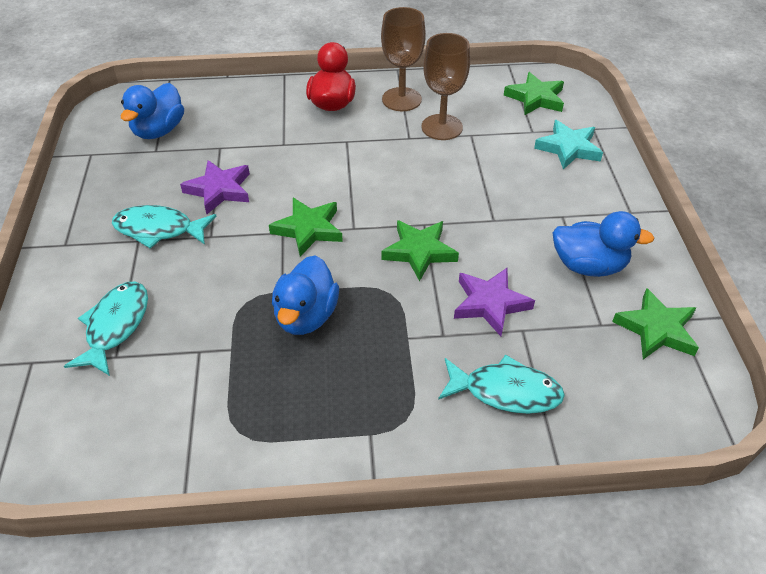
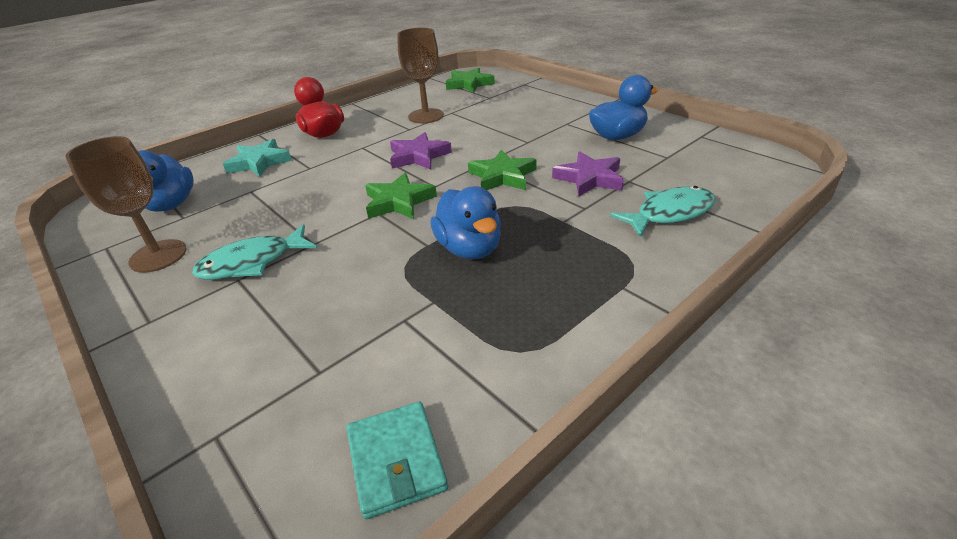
camera: 35 degrees left, 10 degrees down
(96, 451) = (396, 461): none -> turquoise wallet
(115, 326) = (290, 349): turquoise fish -> none
(219, 190) = (284, 214): purple star -> purple star (418, 156)
(401, 99) = (376, 114): brown goblet -> brown goblet (158, 256)
(568, 148) = (523, 96): turquoise star -> turquoise star (259, 162)
(656, 329) = (698, 145): green star -> none

